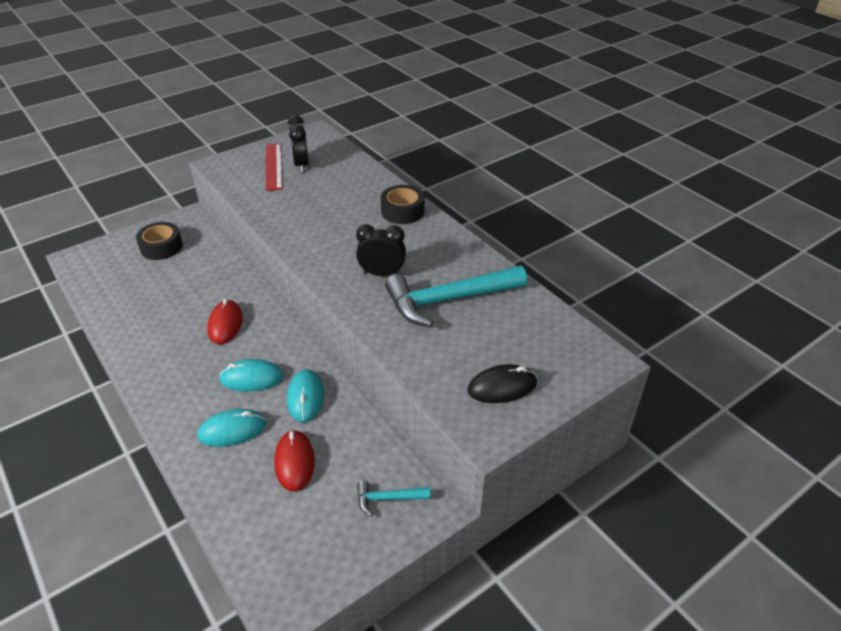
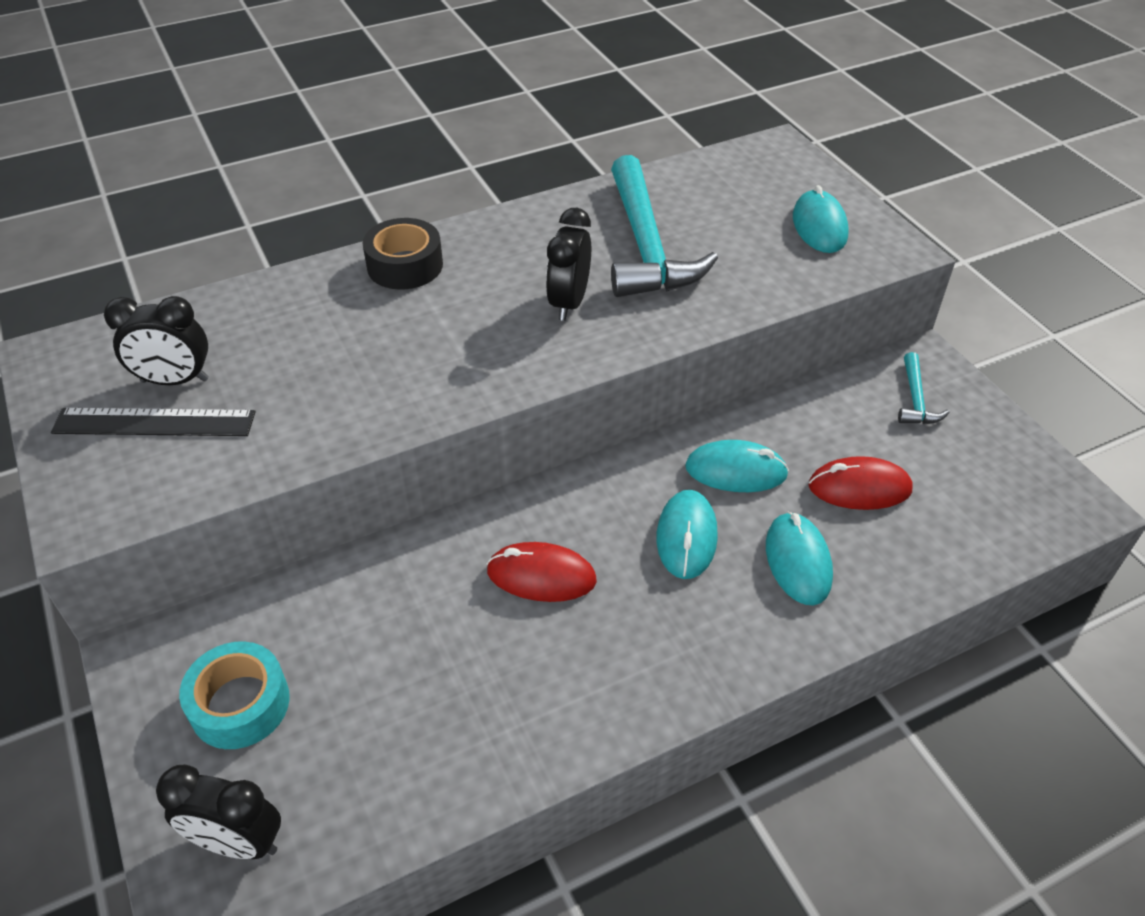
camera: 80 degrees left, 5 degrees up
(98, 260) = (238, 842): none -> black clock
(161, 247) = (240, 704): black tape -> turquoise tape
(273, 166) = (154, 422): red ruler -> black ruler
(502, 387) = (819, 226): black mouse -> turquoise mouse

